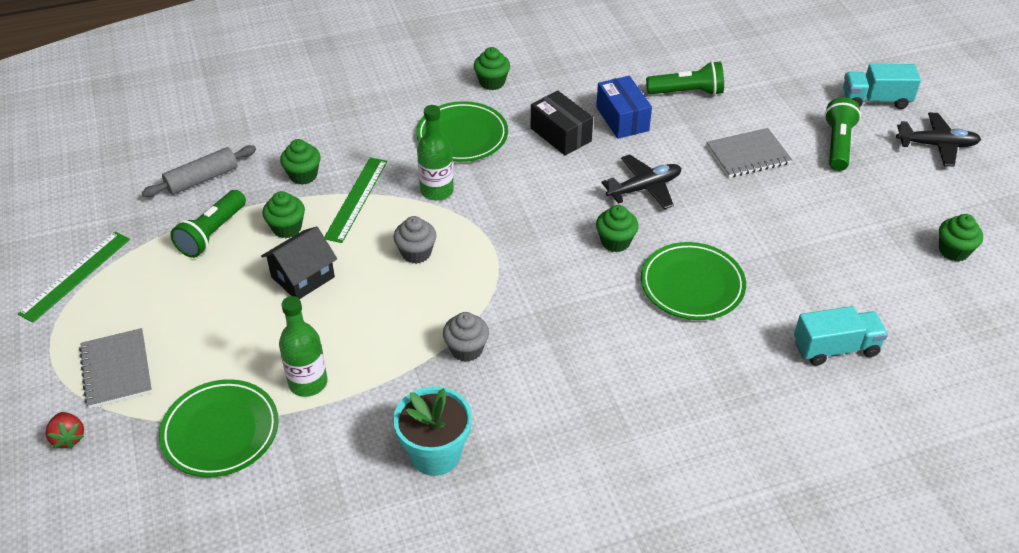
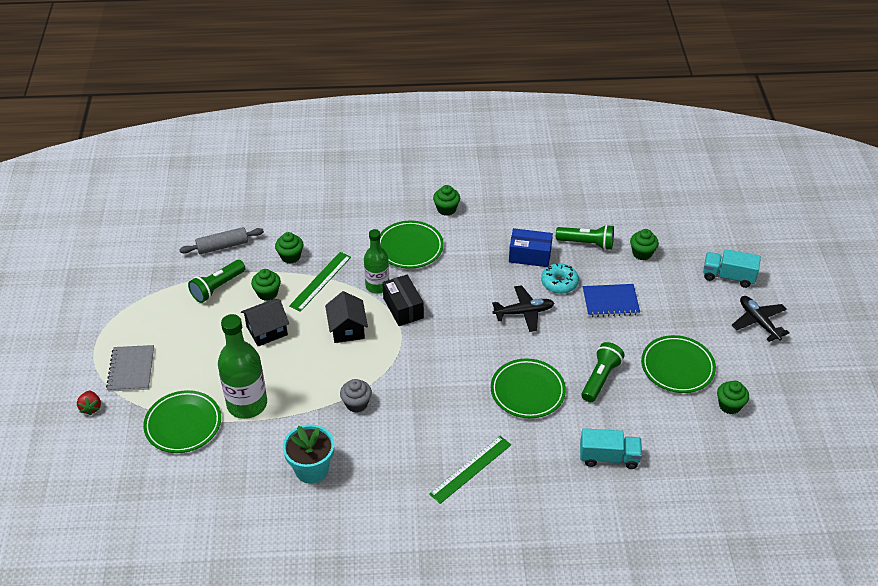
camera: 15 degrees right, 0 degrees up
(75, 276) = (123, 300): green ruler -> green ruler (470, 469)
(308, 382) = (247, 404): green bottle -> green bottle, size x1.55
(416, 253) = (347, 329): grey cupcake -> black house
(560, 134) = (480, 260): black box -> black box (403, 308)
(615, 242) = (487, 348): green cupcake -> green cupcake (642, 253)
(622, 119) = (530, 256): blue box -> blue box turned 75 degrees counterclockwise
(673, 144) = (559, 283): none -> turquoise donut
(748, 155) = (610, 302): grey notebook -> blue notebook
(838, 144) = (682, 306): green flashlight -> green flashlight (600, 378)
(867, 217) = (677, 367): none -> green plate
(937, 145) = (758, 322): black plane -> black plane turned 135 degrees counterclockwise

